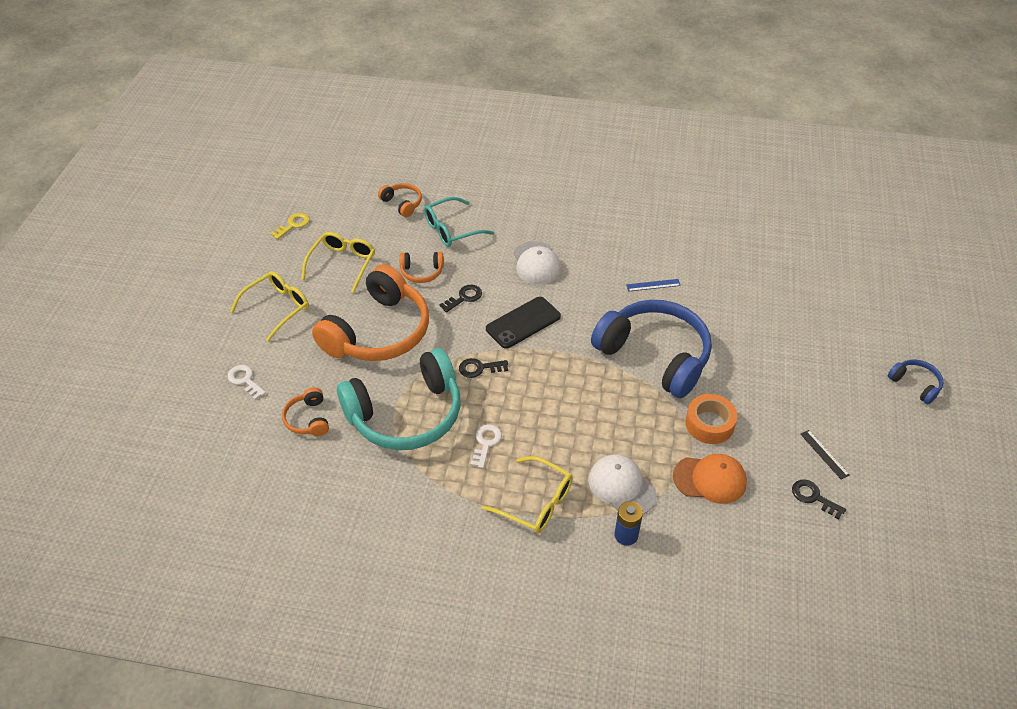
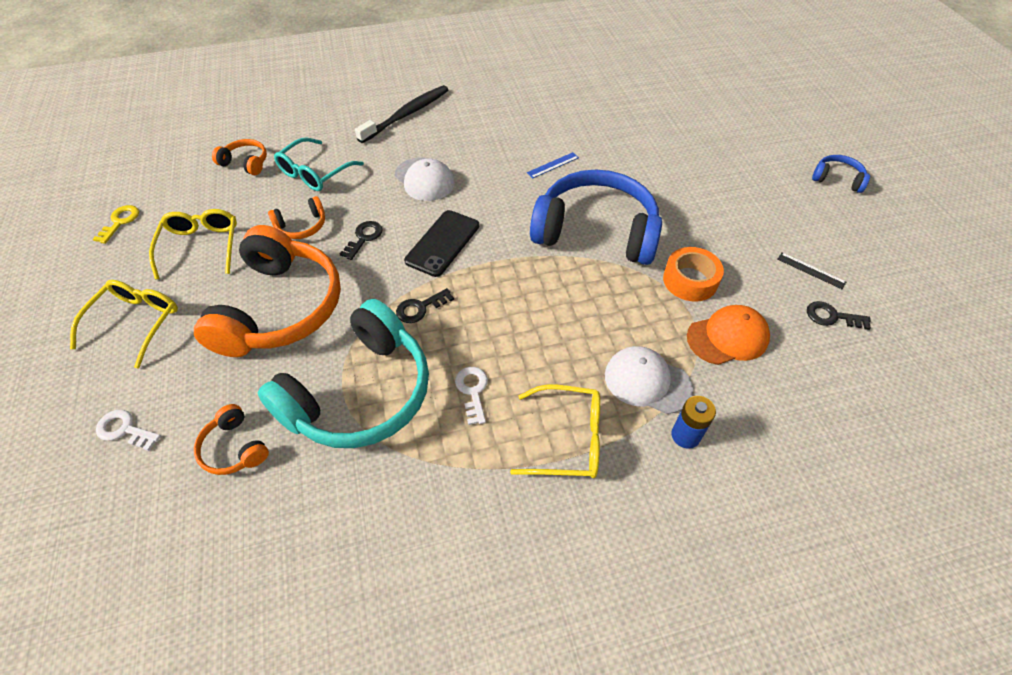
camera: 25 degrees left, 5 degrees up
(551, 198) = (406, 115): none -> black toothbrush

